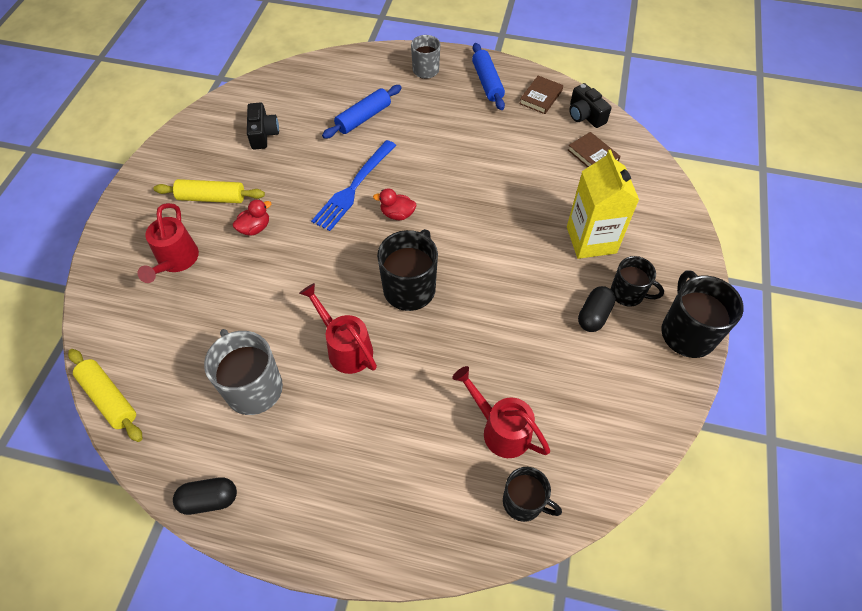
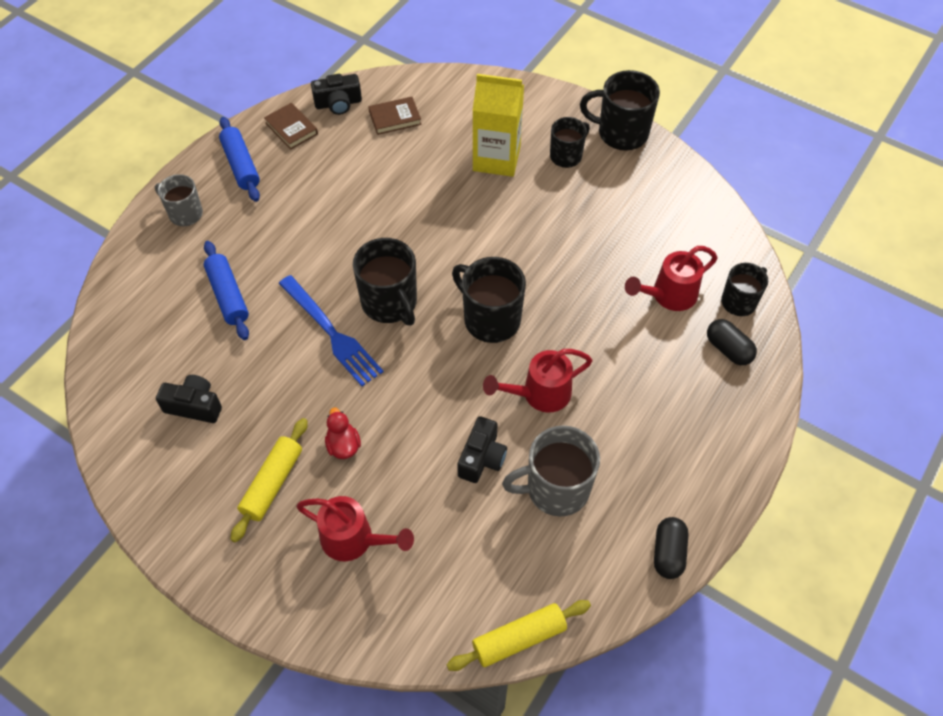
camera: 70 degrees left, 0 degrees up
(269, 323) = (482, 458): none -> black camera
(397, 214) = (390, 303): red duck -> black mug
(487, 82) = (241, 165): blue rolling pin -> blue rolling pin turned 60 degrees clockwise
(594, 315) = (579, 188): black capsule -> black capsule (728, 349)

